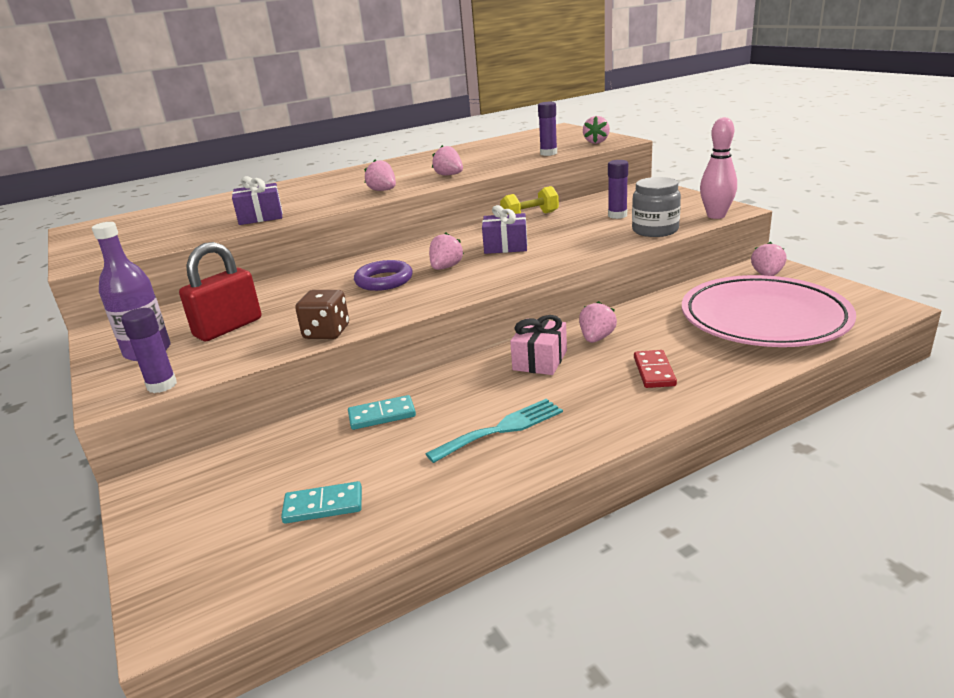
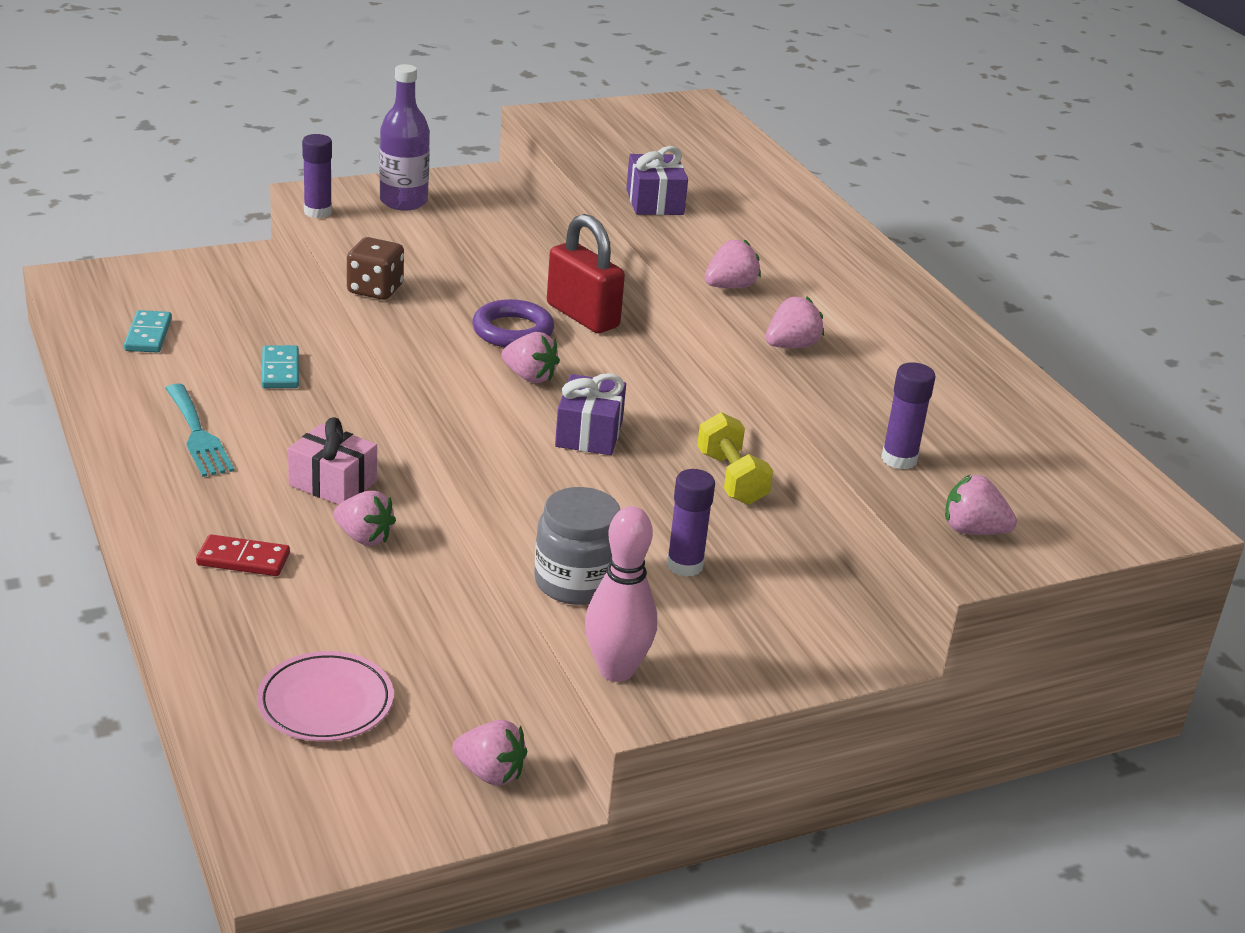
camera: 90 degrees right, 5 degrees up
(228, 328) = (433, 238): red padlock -> red padlock (582, 316)
(764, 319) = (325, 703): pink plate -> pink plate, size x0.50

